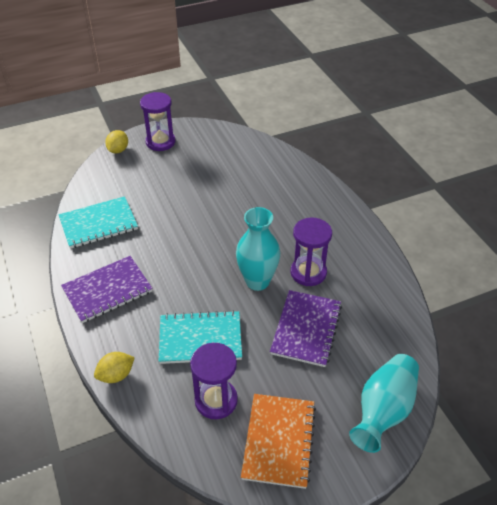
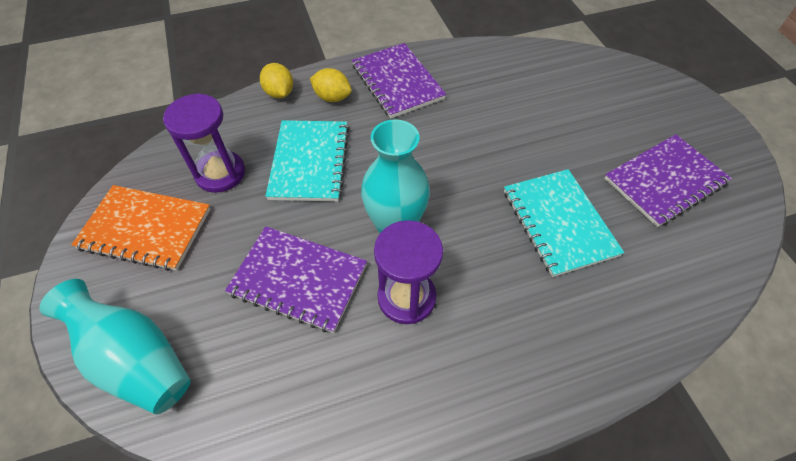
camera: 95 degrees right, 10 degrees up
(98, 224) = (507, 70): turquoise notebook -> turquoise notebook (558, 223)
(118, 150) = (658, 81): yellow lemon -> yellow lemon (332, 97)
(160, 142) = (692, 125): purple hourglass -> none
(208, 159) = (665, 181): none -> purple notebook

